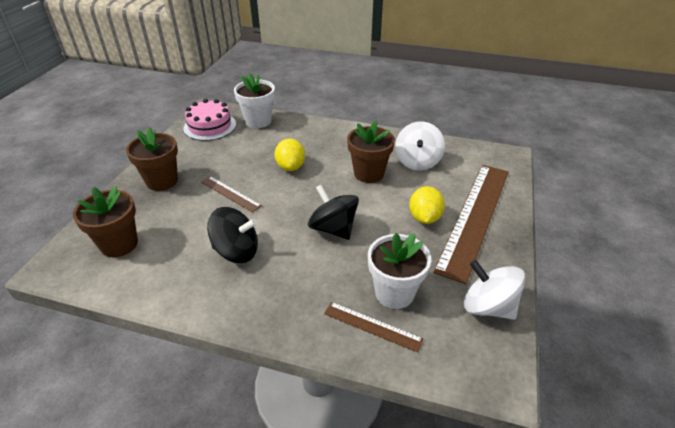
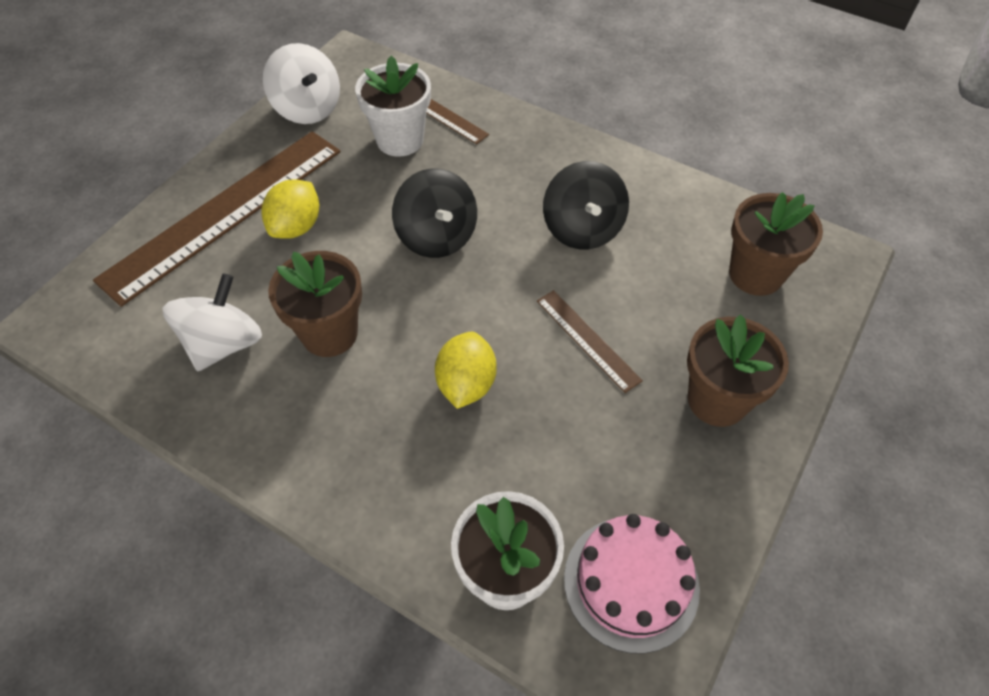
camera: 165 degrees left, 15 degrees up
(236, 251) = (582, 229): black spinning top -> black spinning top turned 120 degrees counterclockwise

